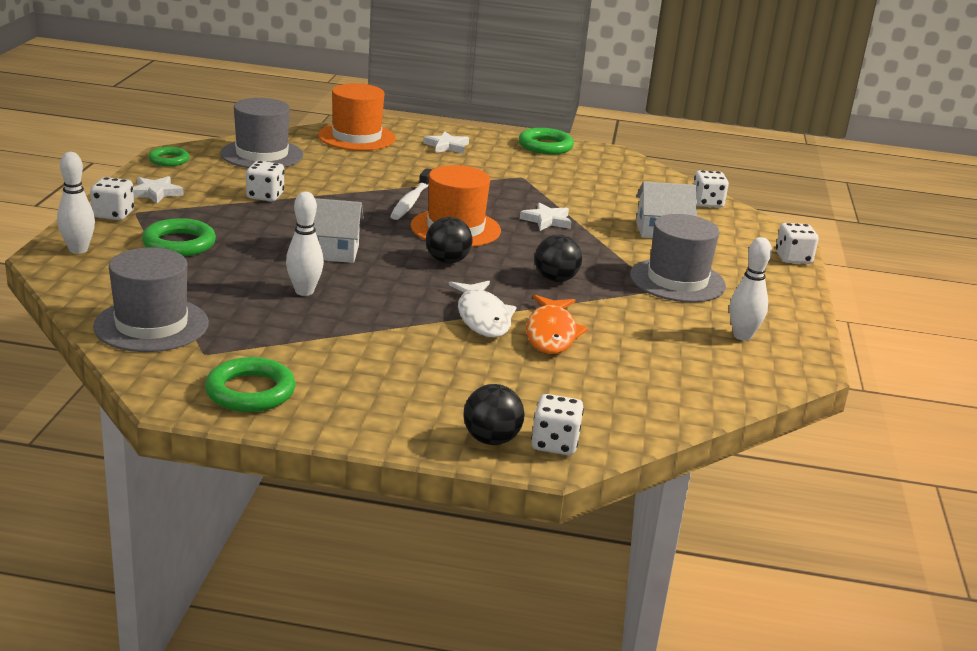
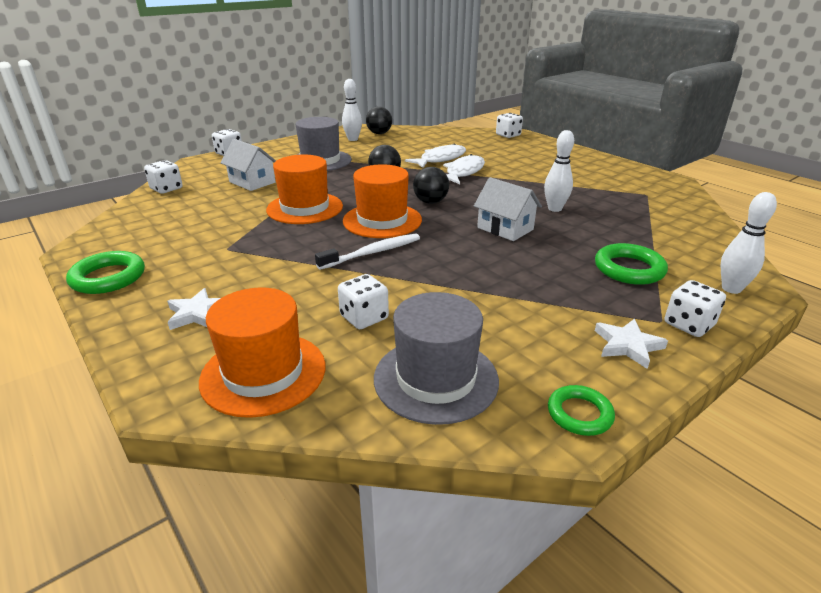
camera: 135 degrees left, 5 degrees up
(151, 325) = (676, 215): grey hat -> none
(250, 391) = (629, 175): green ring -> none
(265, 196) = (502, 301): white dice -> white dice (364, 317)
(491, 439) = (532, 141): black ball -> black ball (379, 133)
(547, 220) = (305, 208): white star -> orange hat
(551, 333) = (440, 159): orange fish -> white fish

